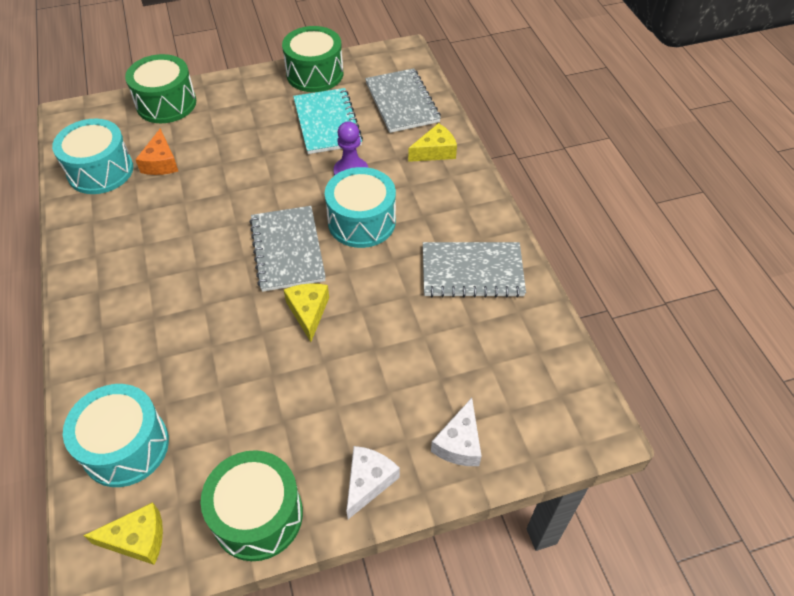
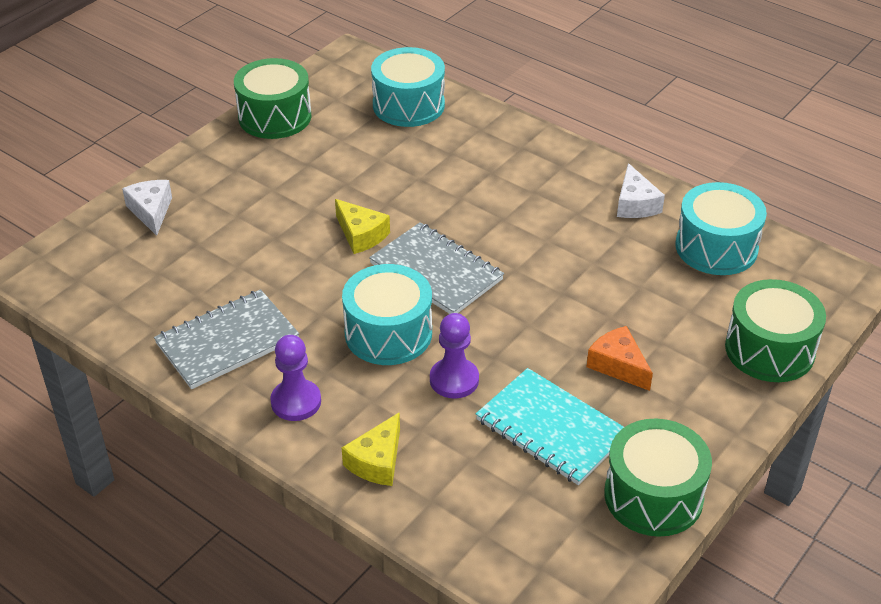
camera: 145 degrees right, 10 degrees down
(137, 539) = (344, 77): yellow cheese -> none
(161, 162) = (671, 285): orange cheese -> orange cheese (618, 365)
(368, 482) = (208, 162): white cheese -> white cheese (635, 204)
(402, 102) = (487, 515): grey notebook -> none
(455, 206) = (296, 402): none -> purple pawn

